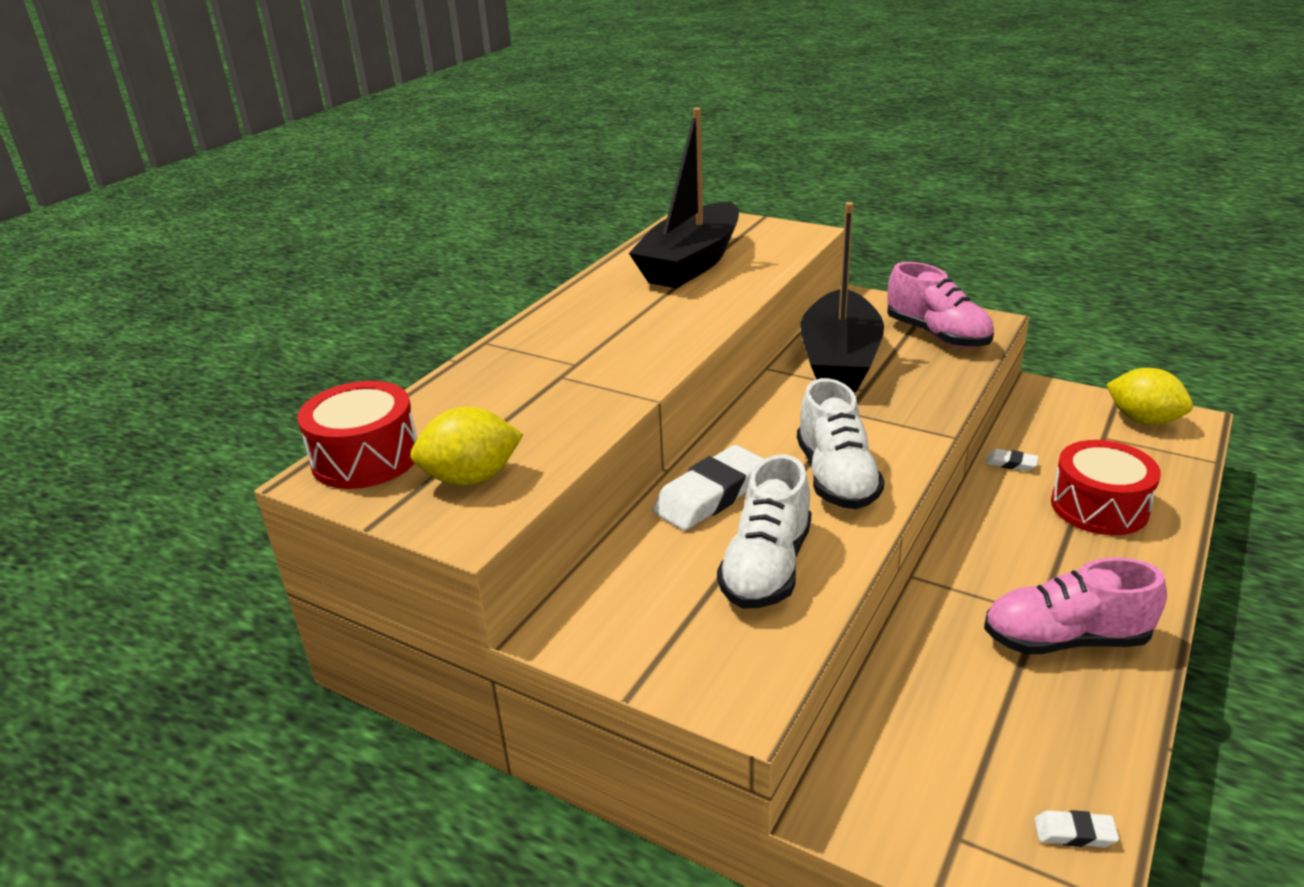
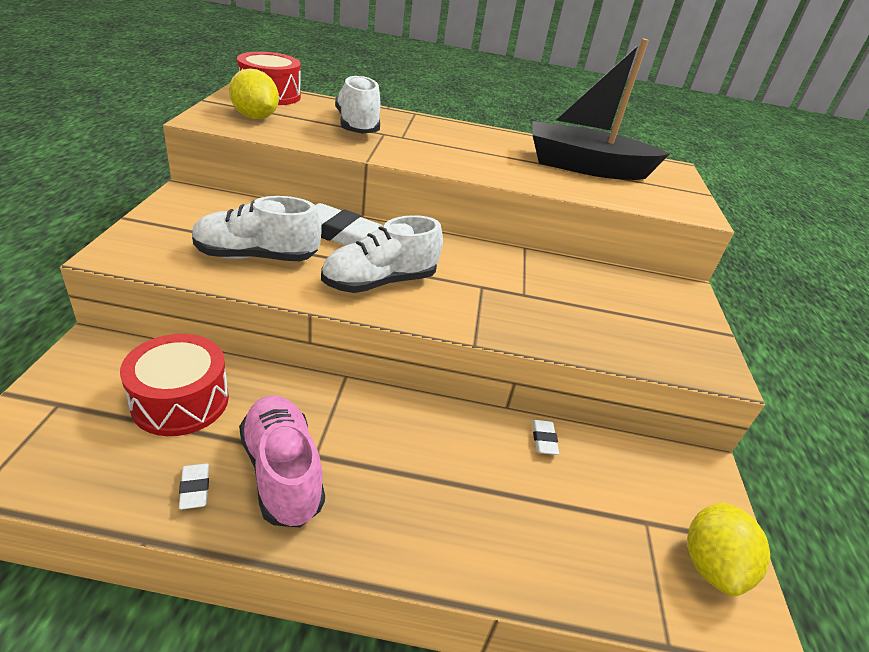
camera: 60 degrees right, 5 degrees up
(529, 393) = (357, 126): none -> white shoe
(839, 360) = (563, 281): black boat -> none
(937, 335) = (657, 335): pink shoe -> none
(1074, 833) = (50, 469): white eraser -> white eraser (195, 489)
(1099, 507) = (503, 509): red drum -> red drum (180, 401)

